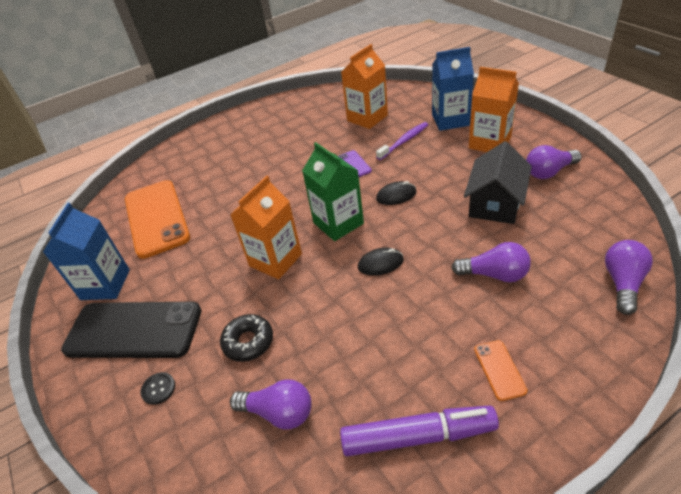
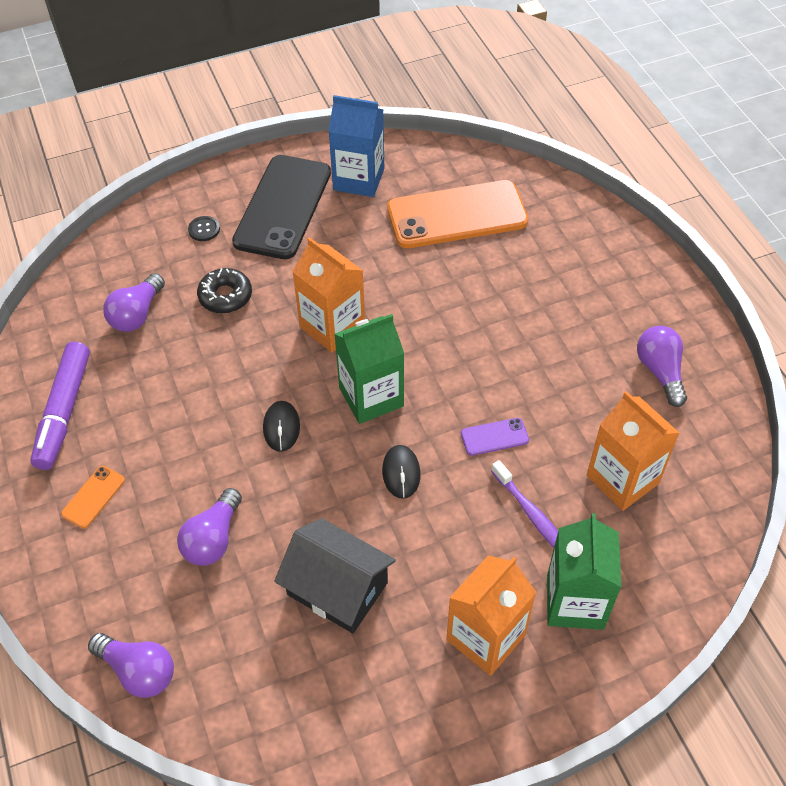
camera: 95 degrees right, 10 degrees up
(450, 120) = (575, 601): blue carton -> green carton
(499, 370) = (93, 497): orange phone -> orange phone turned 60 degrees counterclockwise
(549, 172) = (378, 691): purple light bulb -> purple light bulb (660, 372)

